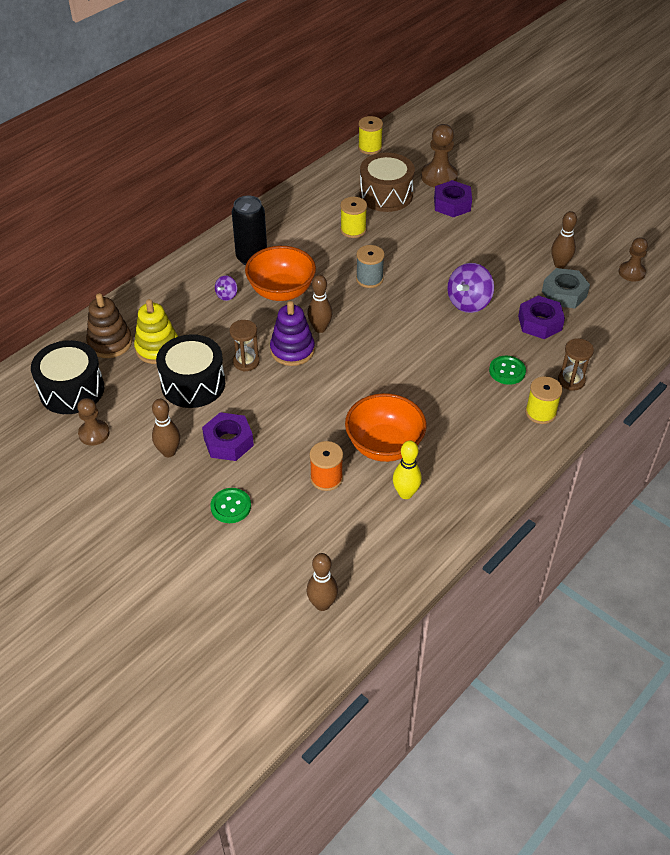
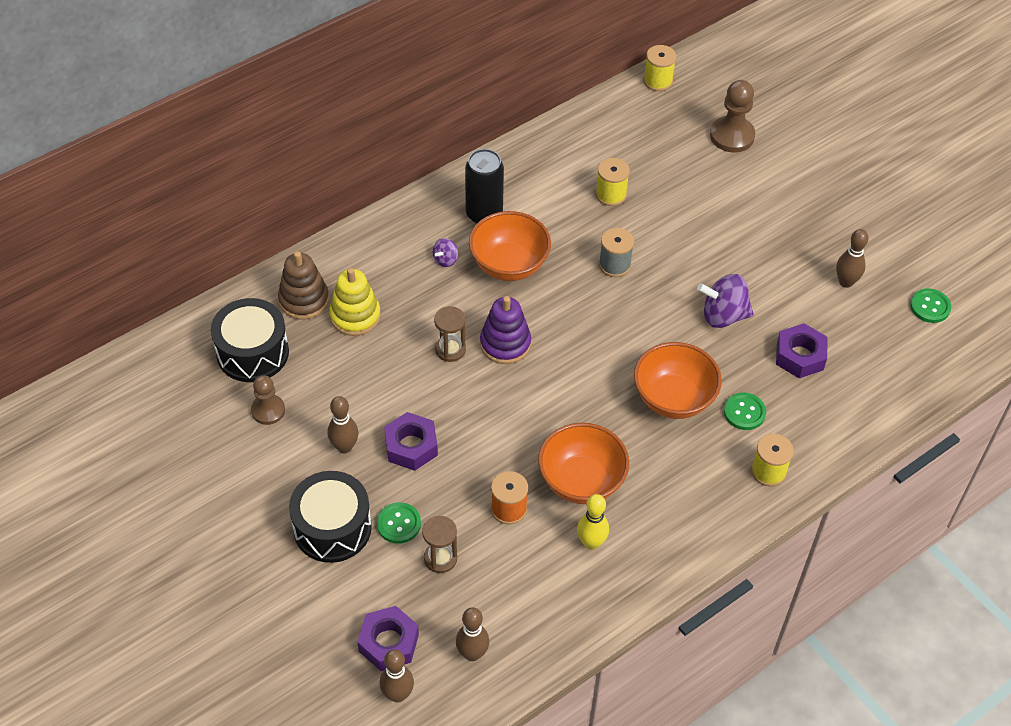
camera: 10 degrees right, 5 degrees up
(193, 384) = (386, 367): black drum -> black drum (332, 528)
(320, 328) = (542, 321): brown bowling pin -> brown bowling pin (397, 694)
(386, 195) = (661, 152): brown drum -> none
(445, 370) = (673, 398): none -> orange bowl
(452, 204) = (738, 177): purple nut -> purple nut (389, 643)
(468, 303) = (723, 315): purple spinning top -> purple spinning top turned 45 degrees clockwise
(564, 294) = (840, 322): grey nut -> none
(571, 380) = (815, 437): brown hourglass -> brown hourglass (440, 558)
(631, 272) = (930, 307): brown pawn -> green button

